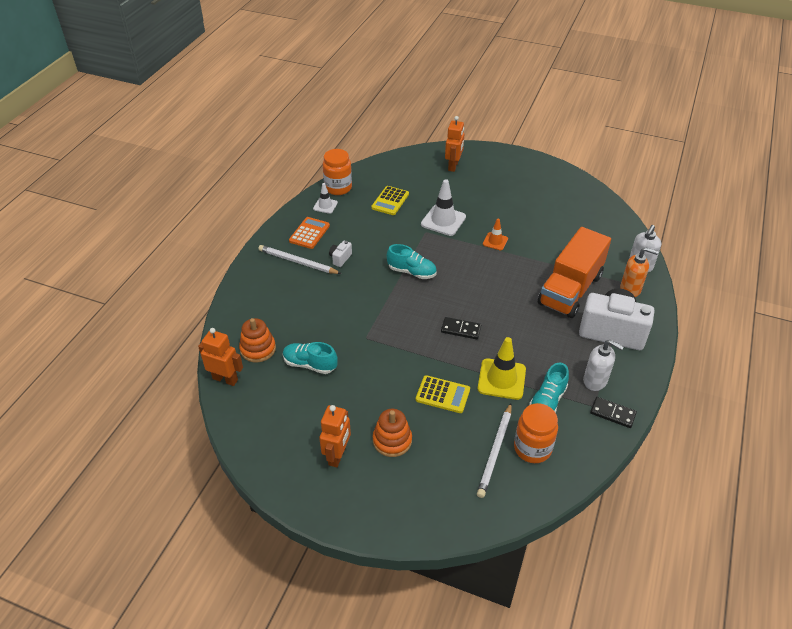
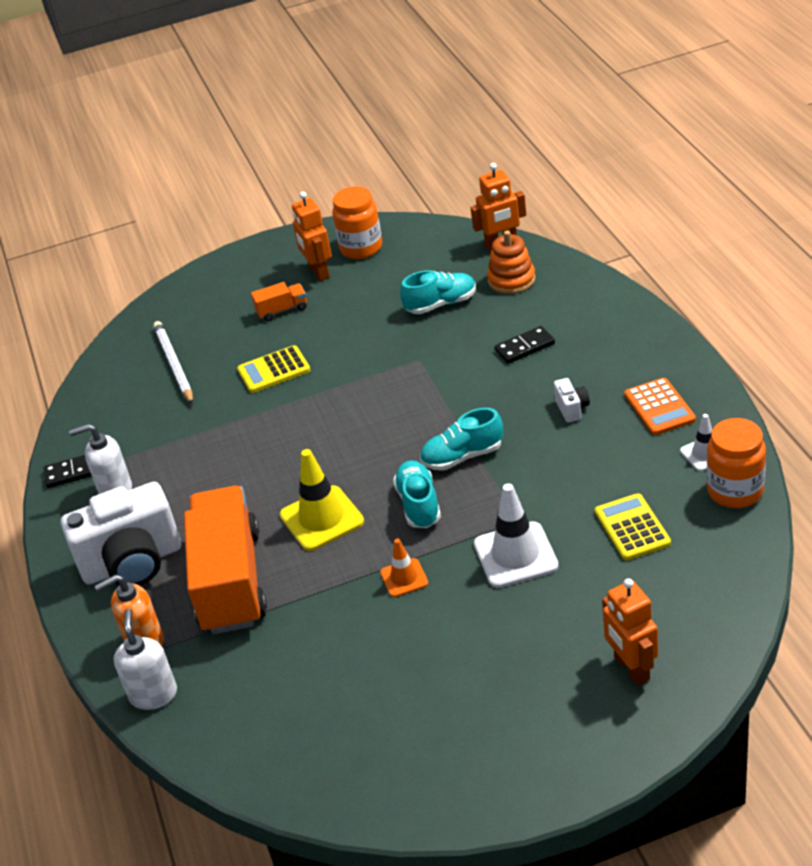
camera: 145 degrees right, 5 degrees down
(298, 262) = (613, 370): white pencil -> none
(392, 440) = (282, 310): orange stacking toy -> orange truck
(461, 329) = (323, 438): black domino -> black domino (525, 347)
(501, 379) = (225, 423): yellow traffic cone -> yellow traffic cone (322, 518)
(532, 448) = (139, 390): orange jar -> orange jar (361, 248)
(547, 401) = (156, 437): turquoise shoe -> turquoise shoe (419, 504)

